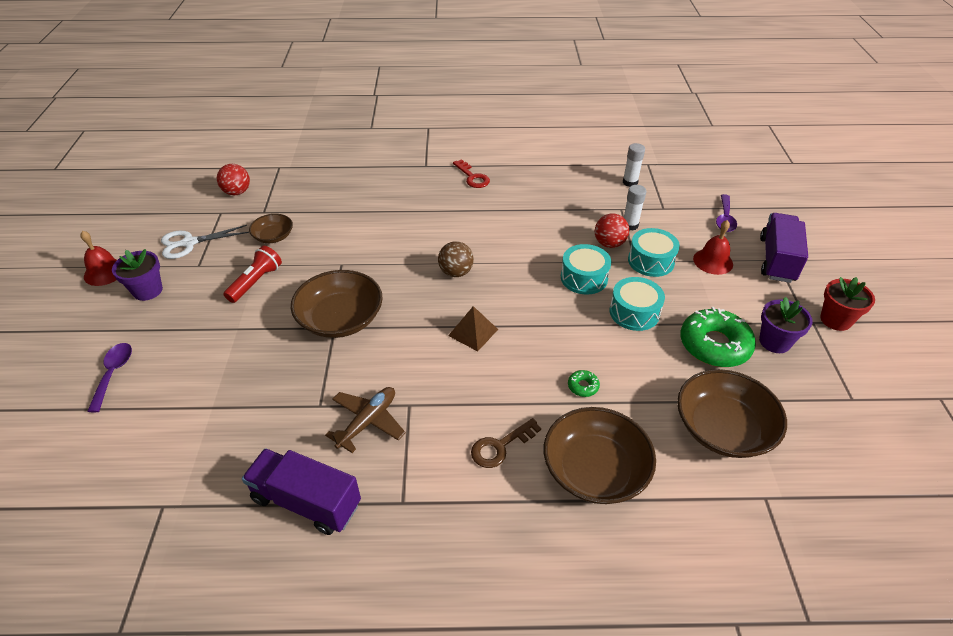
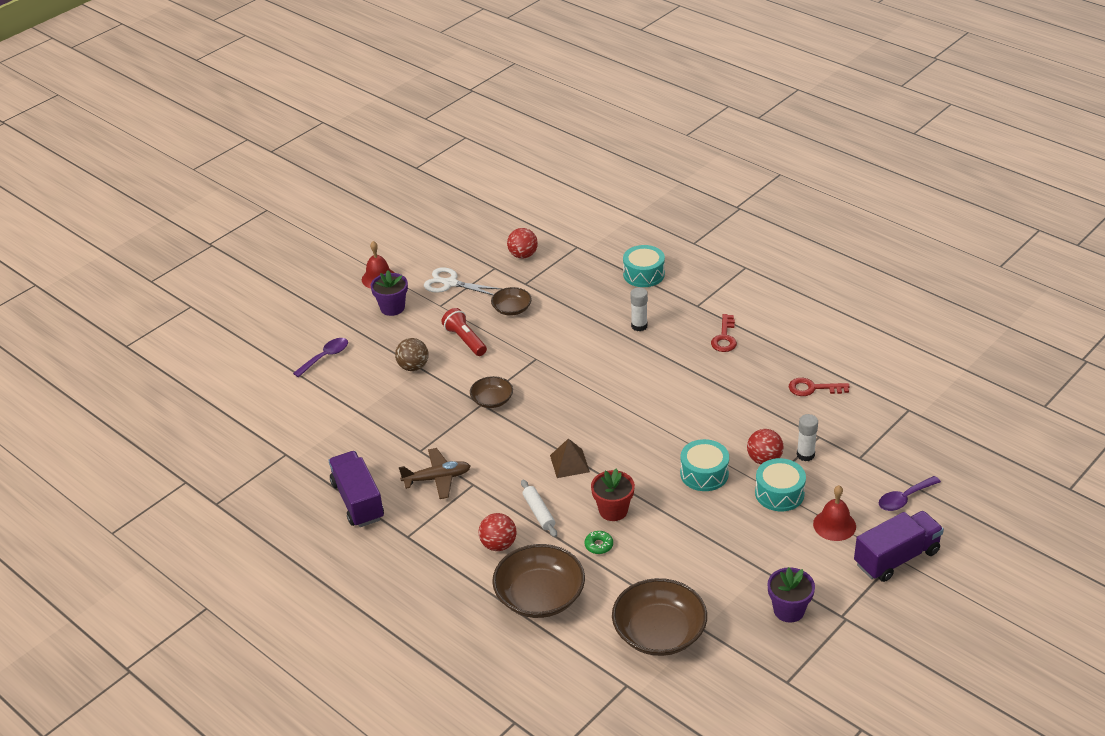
camera: 45 degrees right, 5 degrees down
(256, 282) = (465, 340): red flashlight -> red flashlight turned 105 degrees counterclockwise
(340, 319) = (492, 400): brown bowl -> brown bowl, size x0.54
(456, 272) = (611, 412): brown ball -> brown ball (413, 367)
(499, 391) = (539, 512): none -> white rolling pin
(500, 446) = (498, 545): brown key -> red ball
(574, 180) = (813, 388): none -> red key
(630, 182) = (863, 418): white glue stick -> white glue stick (639, 326)
(634, 312) = (707, 522): turquoise drum -> turquoise drum (643, 274)
(714, 345) = (736, 582): green donut -> none
(835, 320) = (869, 629): red flower pot -> red flower pot (613, 510)

